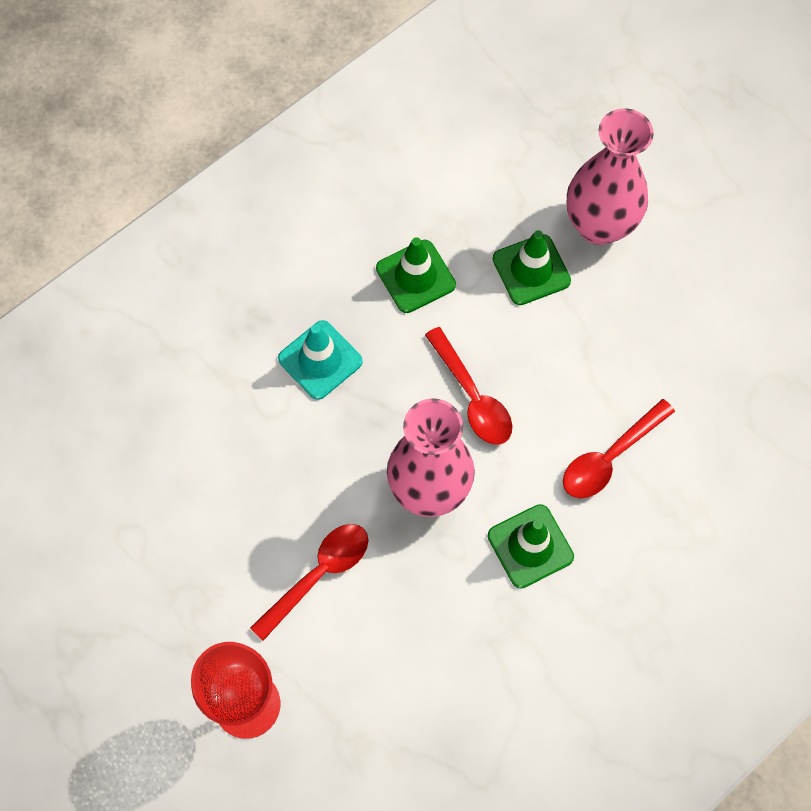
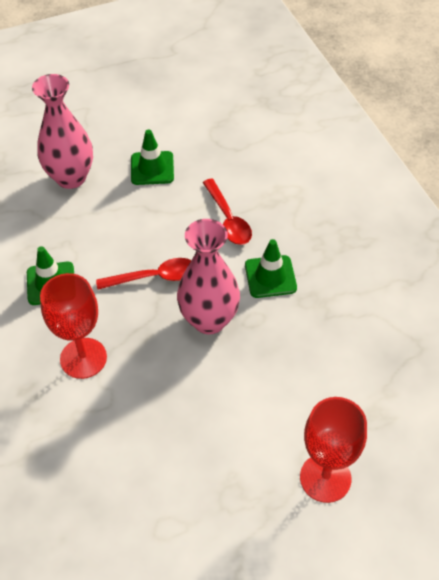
camera: 70 degrees left, 15 degrees down
(318, 575) = (245, 404): red spoon -> none
(320, 360) = (83, 358): turquoise traffic cone -> red goblet
(531, 270) = (82, 220): green traffic cone -> green traffic cone (152, 168)

